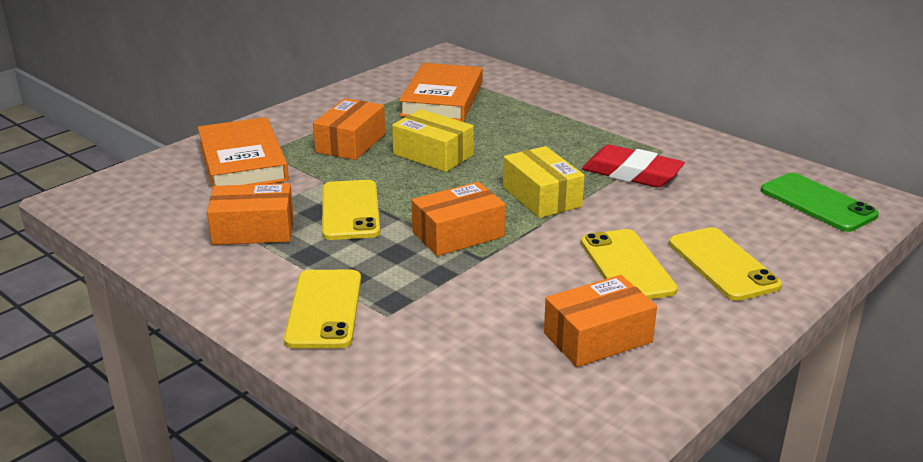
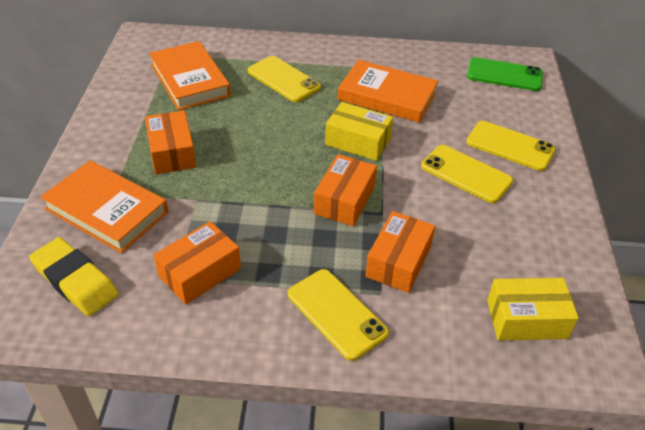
camera: 40 degrees left, 15 degrees up
(157, 195) = (75, 281): none -> yellow eraser
(350, 210) = (249, 217): yellow phone -> yellow phone (283, 79)
(433, 155) = (245, 137): yellow box -> yellow box (526, 319)
(597, 337) = (511, 238): orange box -> orange box (398, 261)
(632, 173) = (387, 96): red eraser -> orange book

